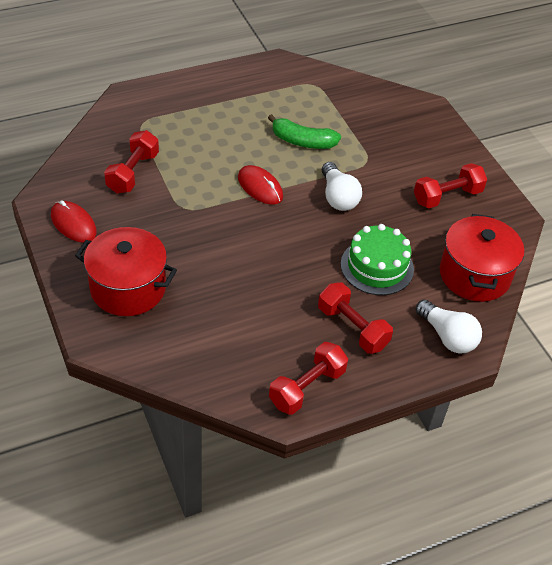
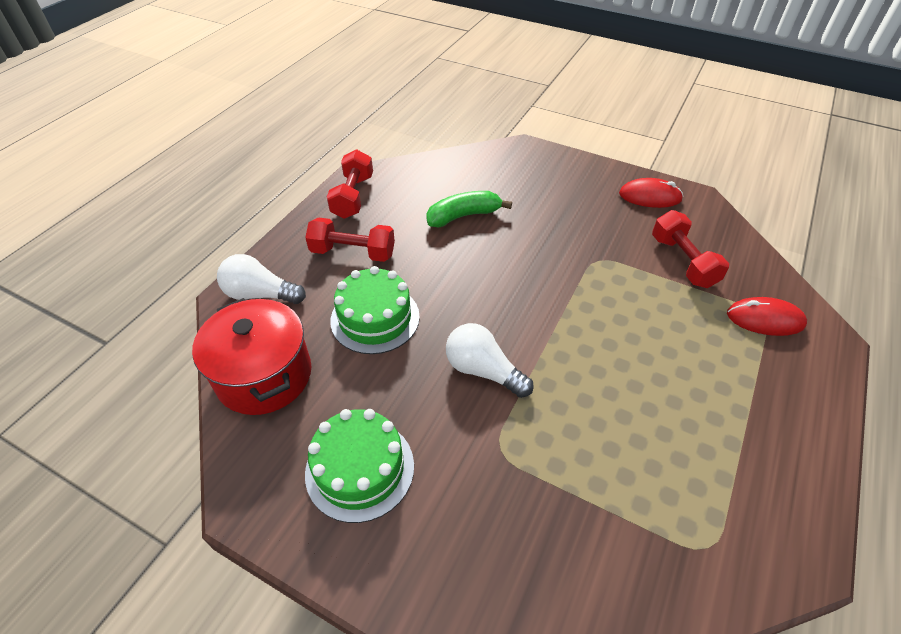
camera: 145 degrees right, 0 degrees up
(128, 288) = (548, 182): red pot -> none
(260, 187) = (567, 326): red mouse -> red mouse (765, 319)
(302, 141) = (599, 421): green banana -> green banana (463, 216)
(447, 196) = (360, 469): red dumbbell -> green cake

